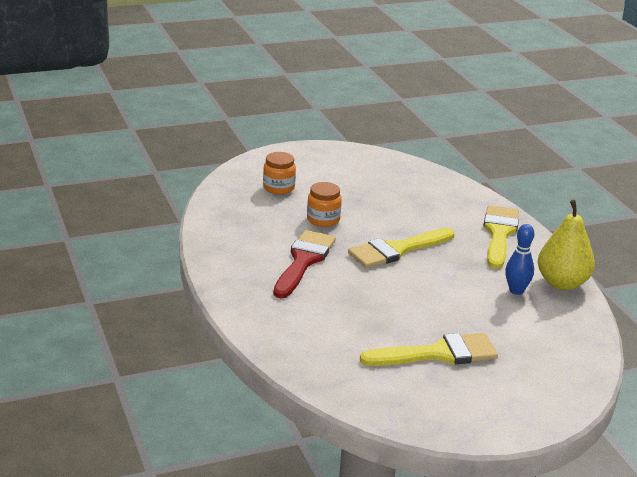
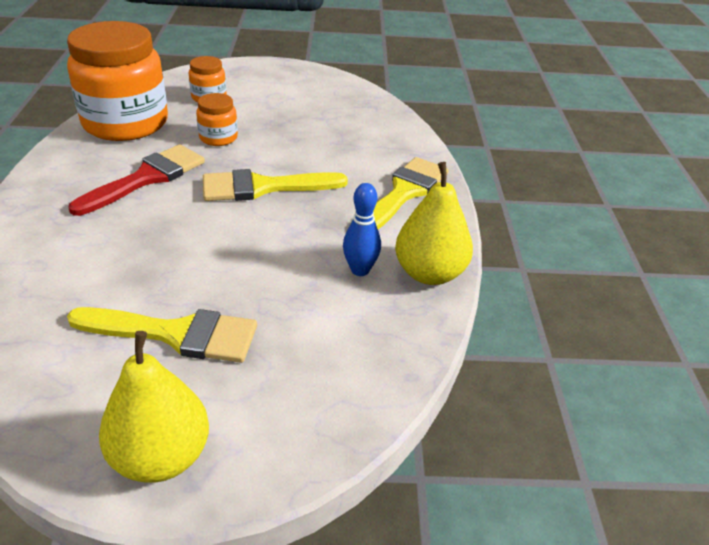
camera: 20 degrees right, 10 degrees up
(236, 222) = (125, 123): none -> orange jar
(498, 415) = (161, 457): none -> yellow pear

